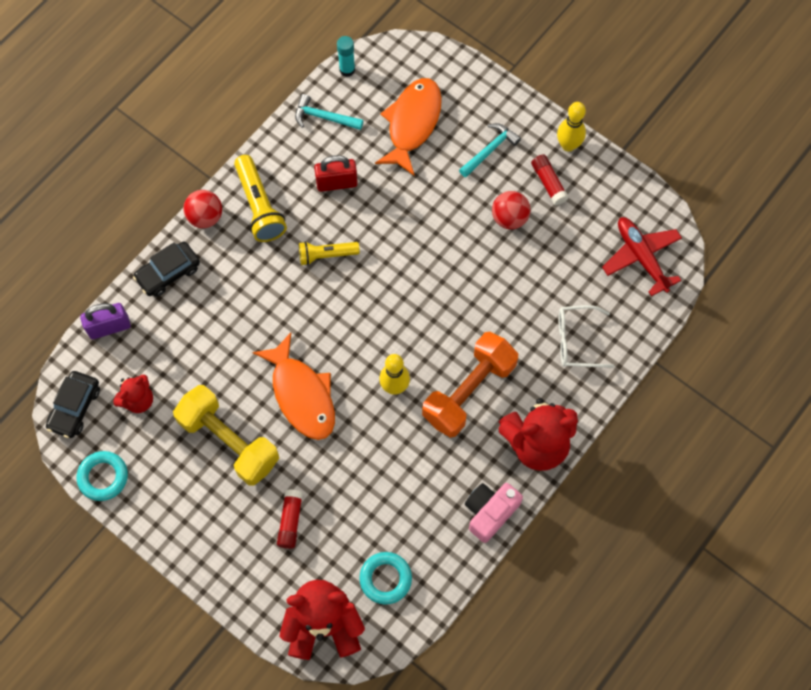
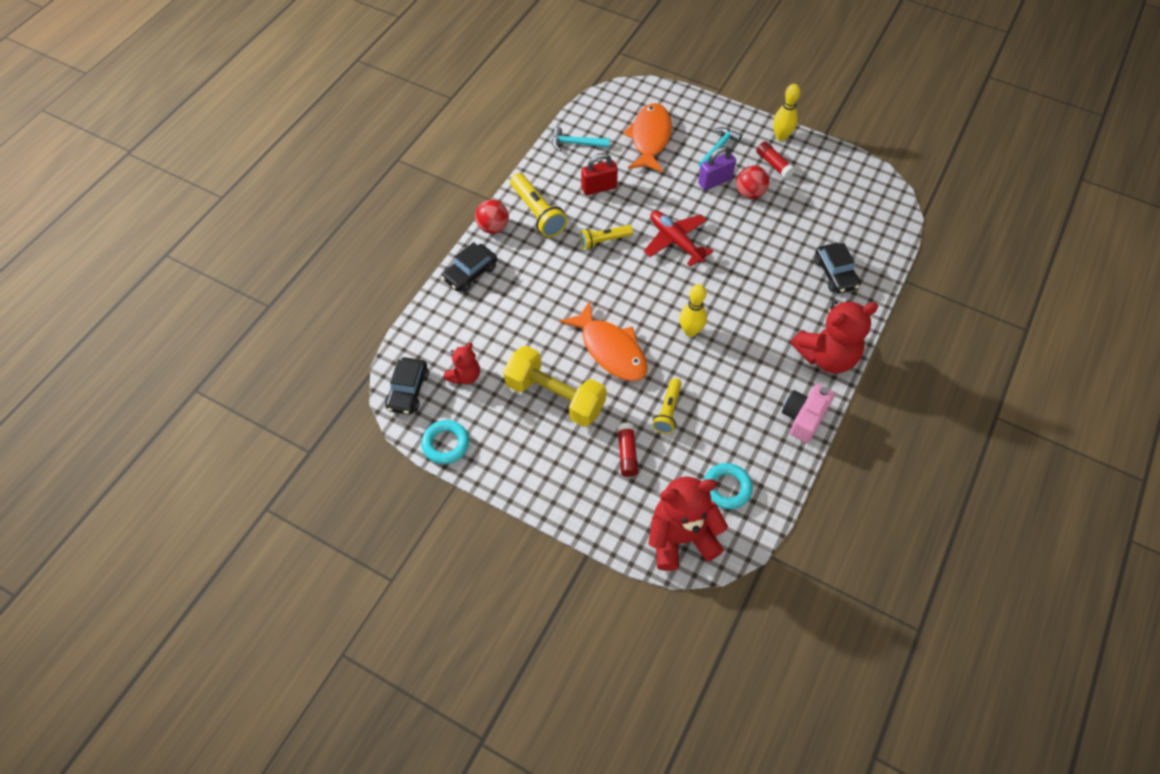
camera: 10 degrees left, 10 degrees down
(109, 327) = (426, 322): purple padlock -> purple padlock (715, 181)
(346, 479) = (668, 411): none -> yellow flashlight
(347, 70) = (586, 109): turquoise glue stick -> none
(469, 391) = (755, 325): orange dumbbell -> none
(577, 341) = (835, 273): white glasses -> black car
(641, 257) = (866, 206): red plane -> red plane (675, 241)

